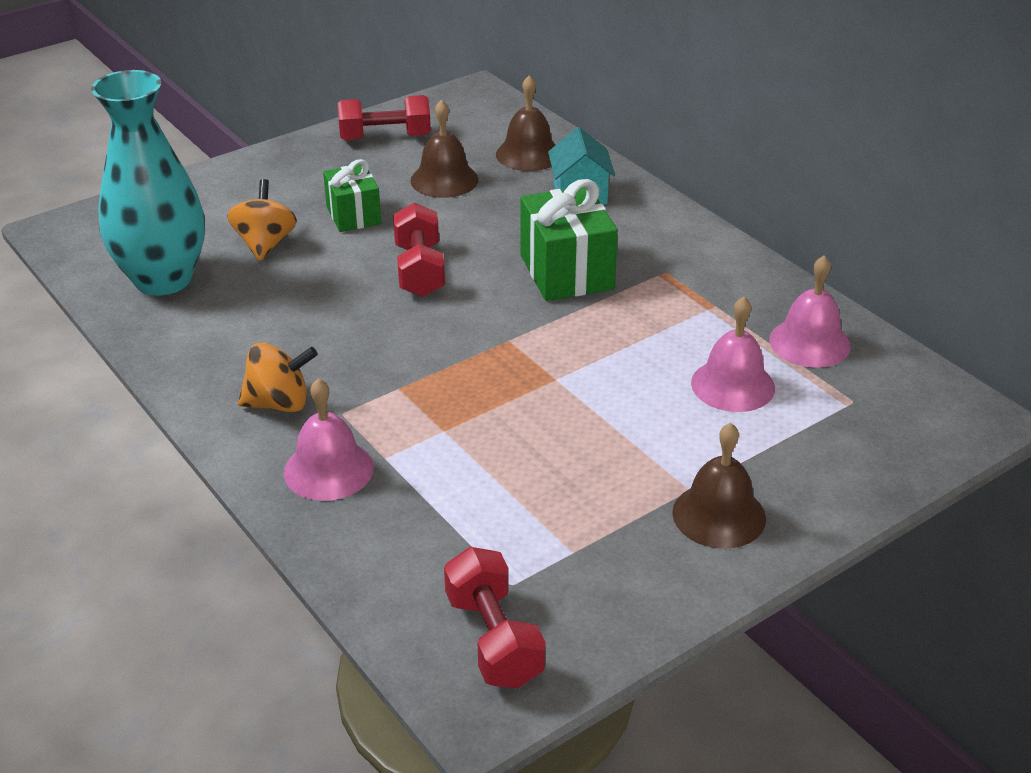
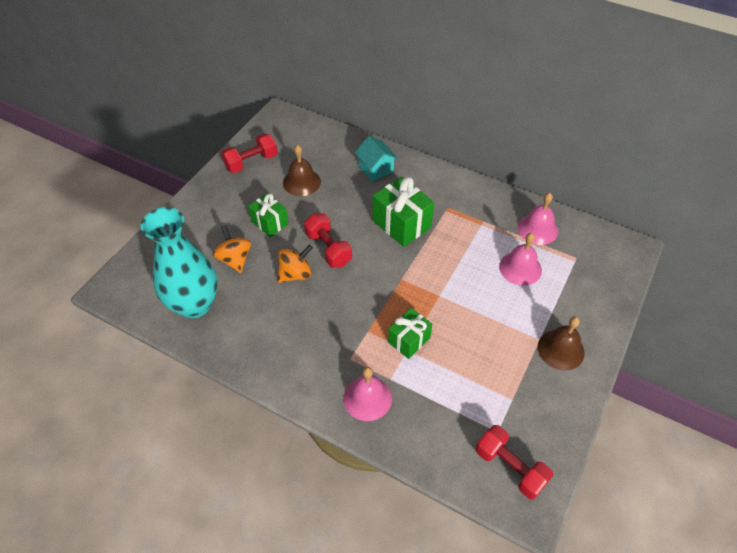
camera: 25 degrees left, 15 degrees up
(279, 403) = (314, 365): orange spinning top -> orange spinning top (295, 274)
(457, 419) = (409, 340): none -> green gift
(528, 154) = (334, 150): brown bell -> none

